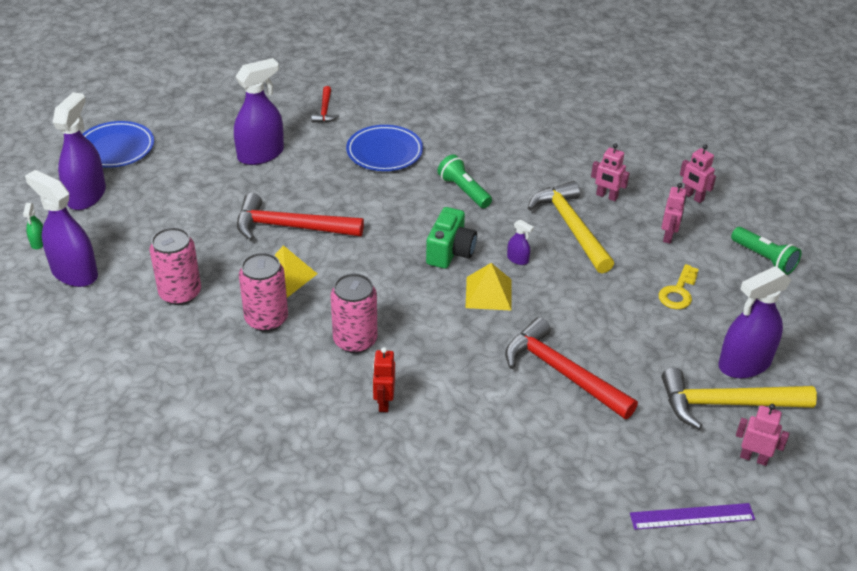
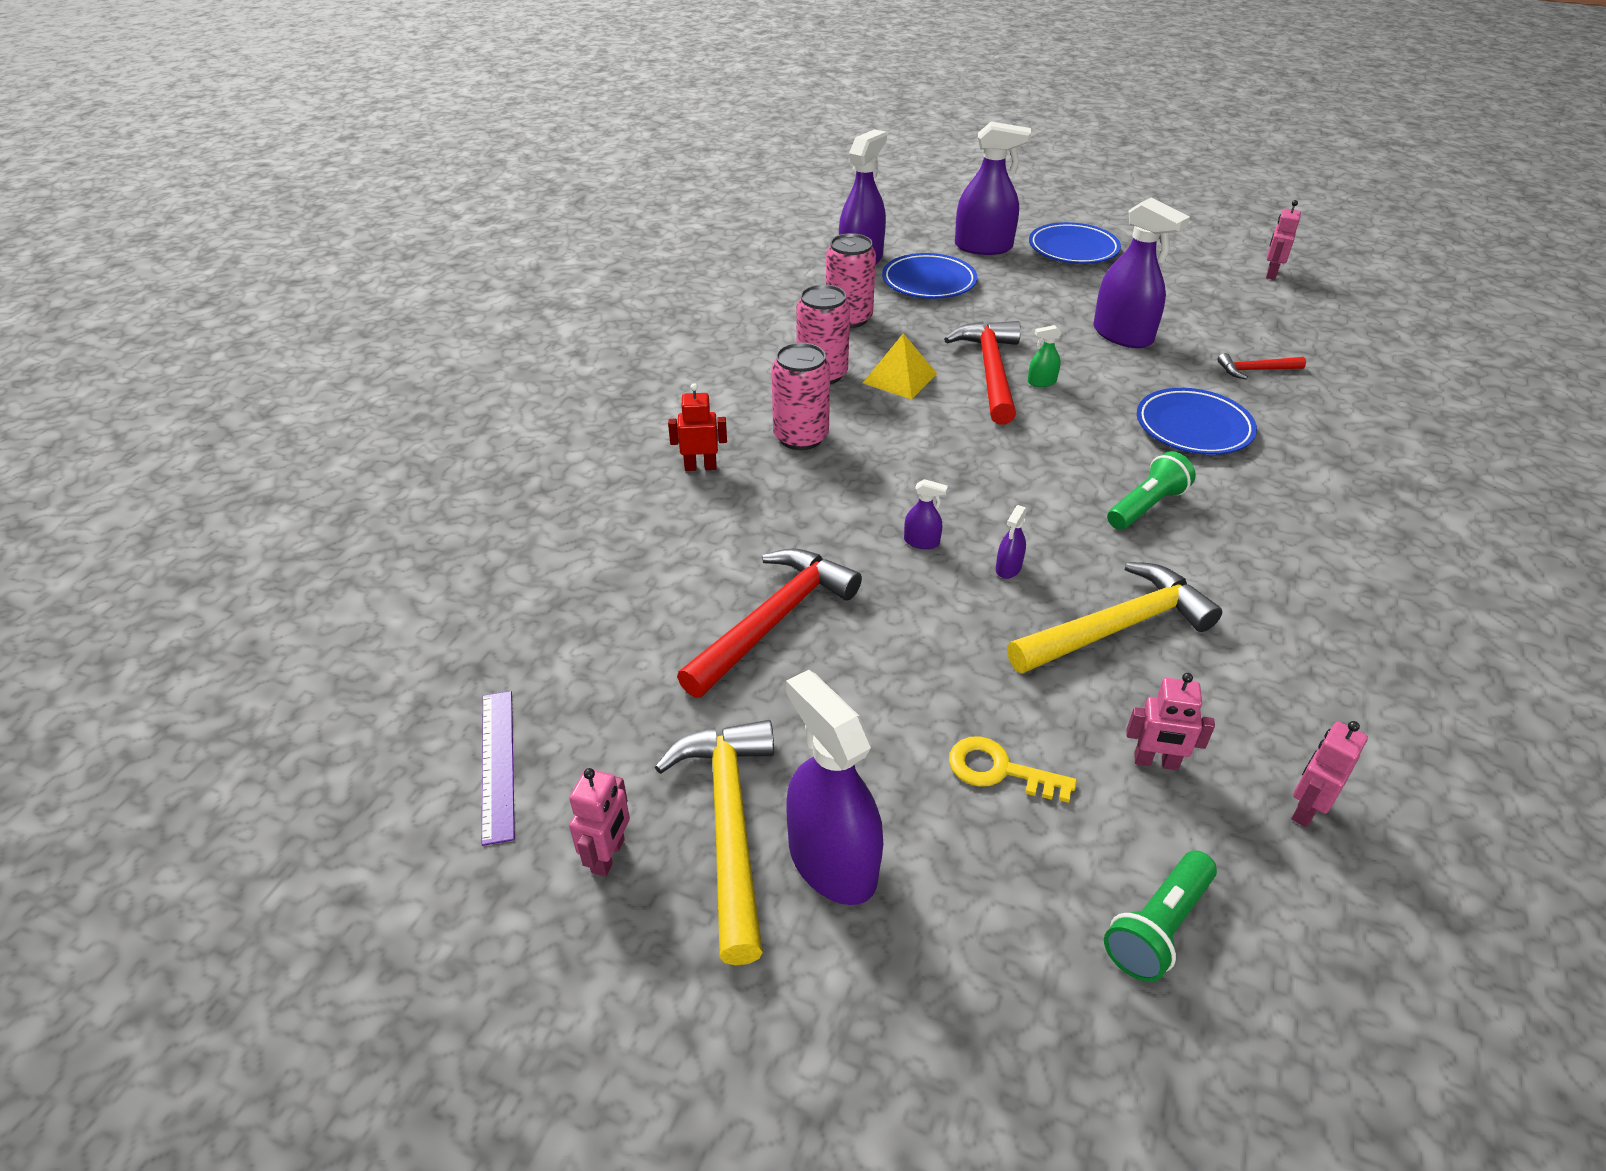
camera: 85 degrees right, 0 degrees up
(38, 242) = (899, 236): green spray bottle -> green spray bottle (1041, 382)
(135, 237) = (929, 282): none -> blue plate
(450, 252) = (997, 501): green camera -> none
(488, 293) = (921, 542): yellow pyramid -> purple spray bottle
(606, 196) = (1230, 673): pink robot -> pink robot (1271, 273)

